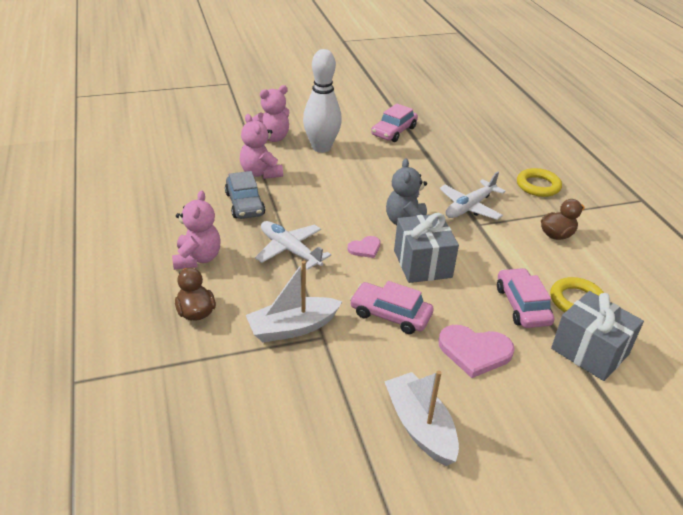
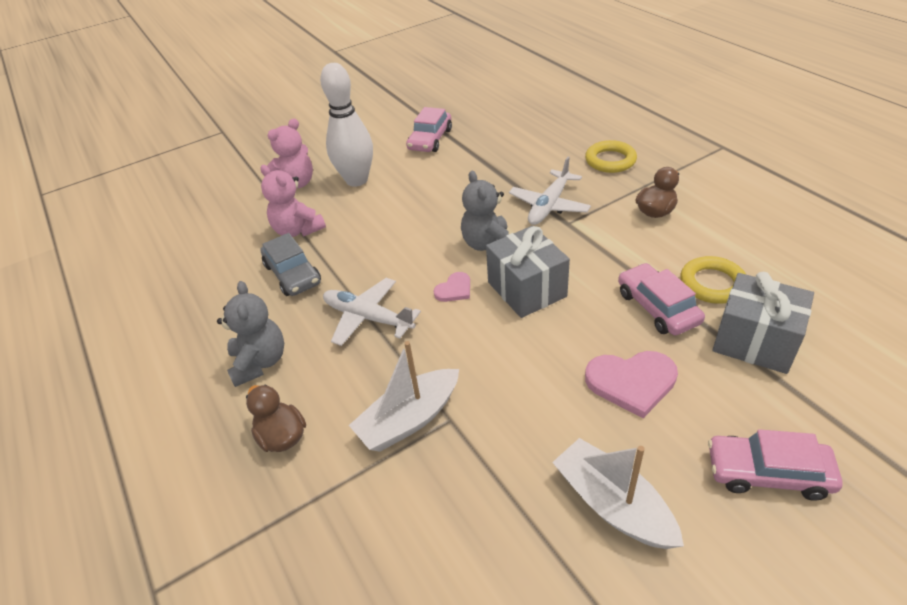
camera: 10 degrees left, 5 degrees up
(197, 259) = (259, 362): pink teddy bear -> grey teddy bear
(390, 314) = (517, 365): pink car -> pink car (768, 473)

